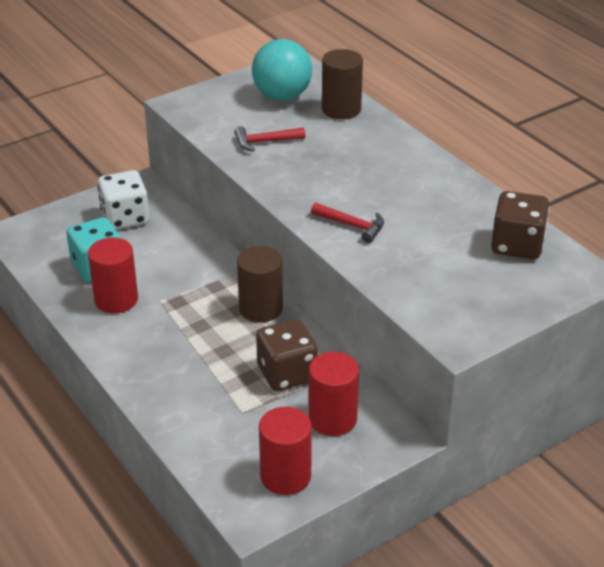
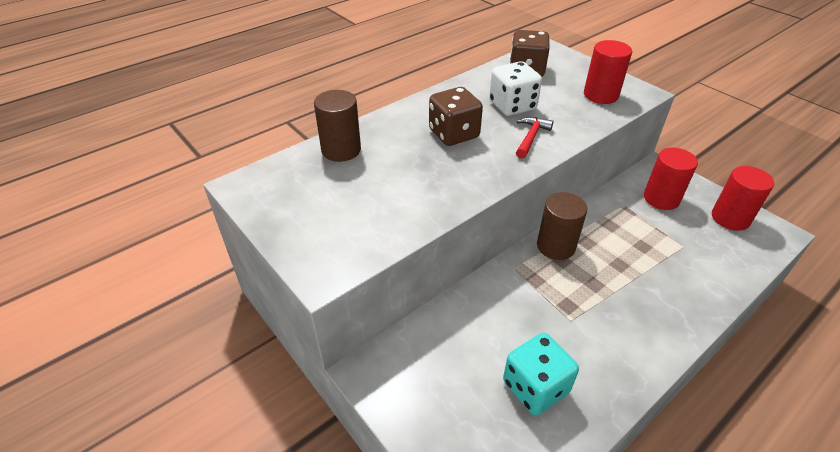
camera: 95 degrees left, 5 degrees up
(116, 300) = (583, 358): red cylinder -> red cylinder (600, 95)
(125, 218) = (436, 376): white dice -> white dice (512, 106)
(265, 142) = (406, 195): red hammer -> none
(282, 96) = (312, 189): turquoise ball -> none
(287, 374) = (627, 225): brown dice -> brown dice (454, 134)

